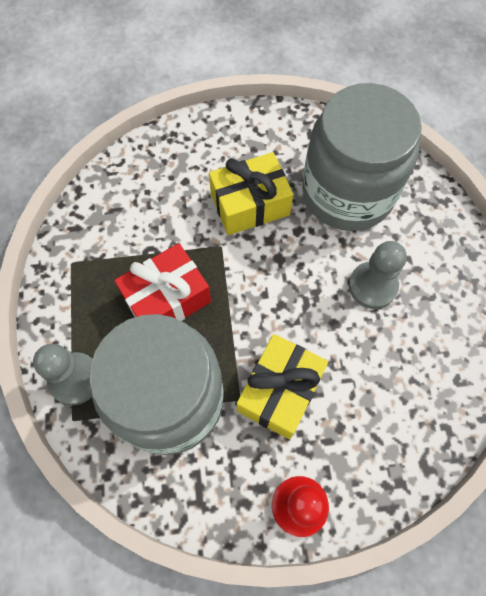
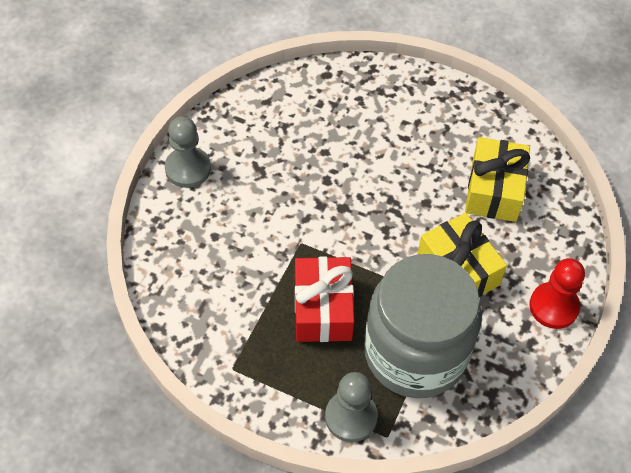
camera: 60 degrees left, 10 degrees down
(250, 204) = (276, 200): yellow gift -> yellow gift (494, 190)
(347, 193) = (317, 126): grey jar -> none
(372, 286) = (412, 159): grey pawn -> grey pawn (188, 168)

